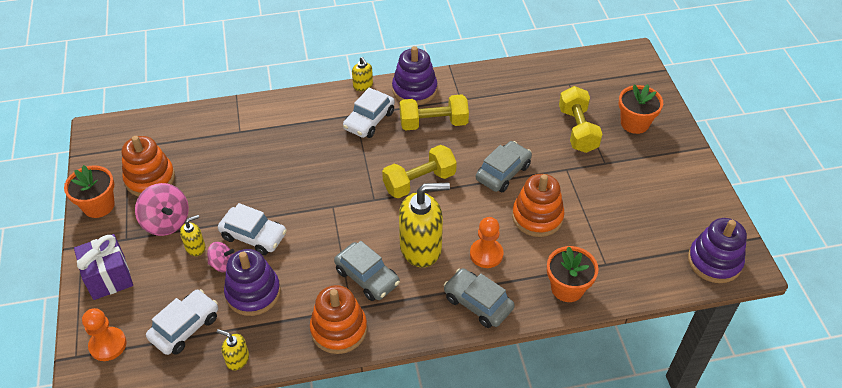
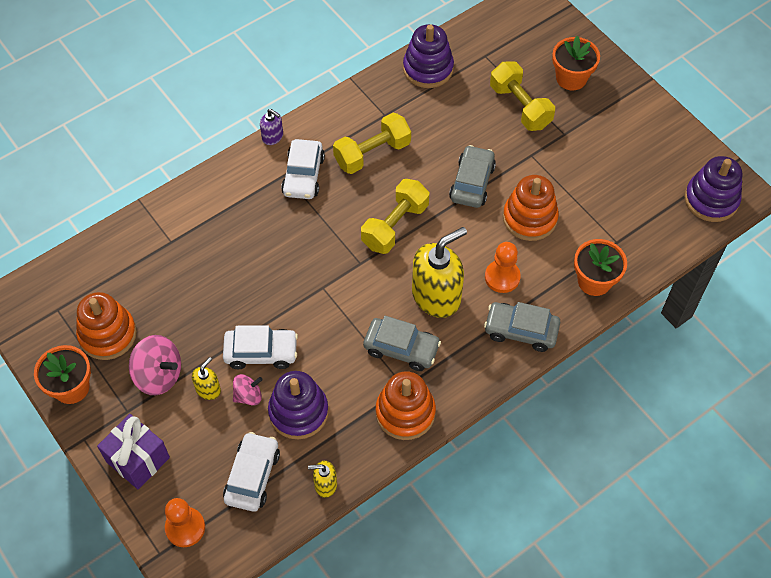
camera: 25 degrees left, 10 degrees up
(363, 86) = (273, 137): yellow soap dispenser -> purple soap dispenser
(414, 90) = (330, 121): purple stacking toy -> purple stacking toy (428, 69)

